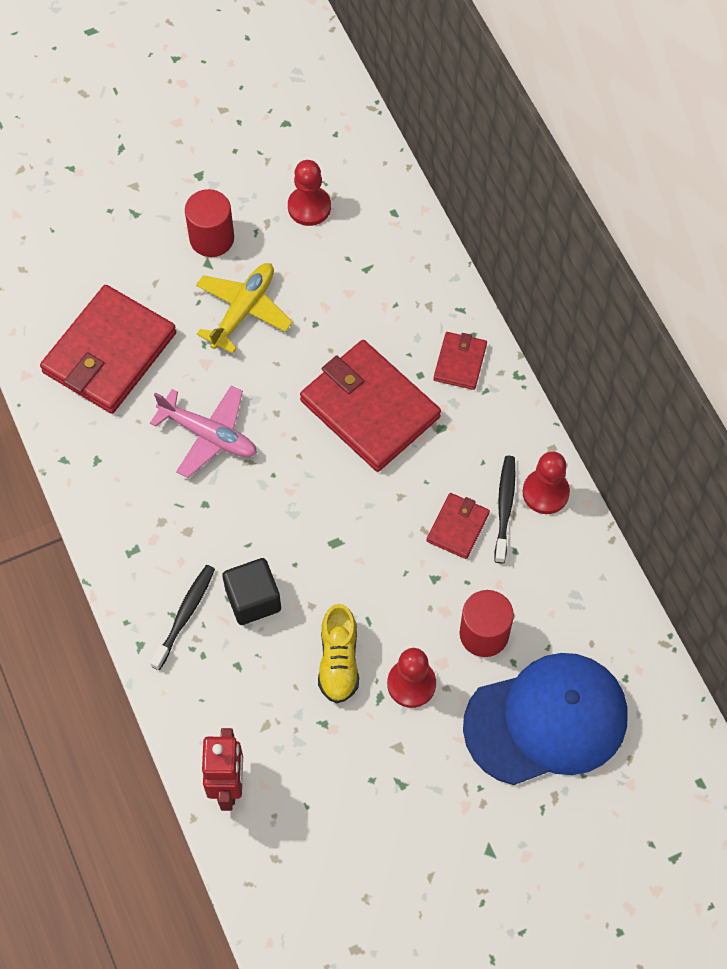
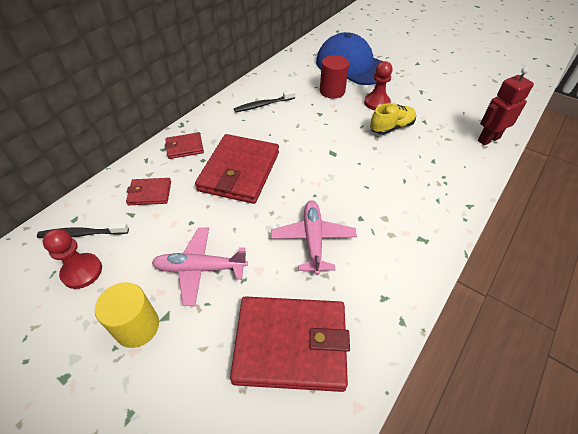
camera: 120 degrees left, 15 degrees down
(185, 615) = (432, 194): black toothbrush -> black toothbrush (82, 234)
(212, 238) = (137, 327): red cylinder -> yellow cylinder
(243, 310) = (200, 269): yellow plane -> pink plane
(253, 599) = (394, 170): black cube -> none
(457, 527) = (286, 115): red wallet -> red wallet (150, 193)
(545, 492) = (245, 96): red pawn -> none

